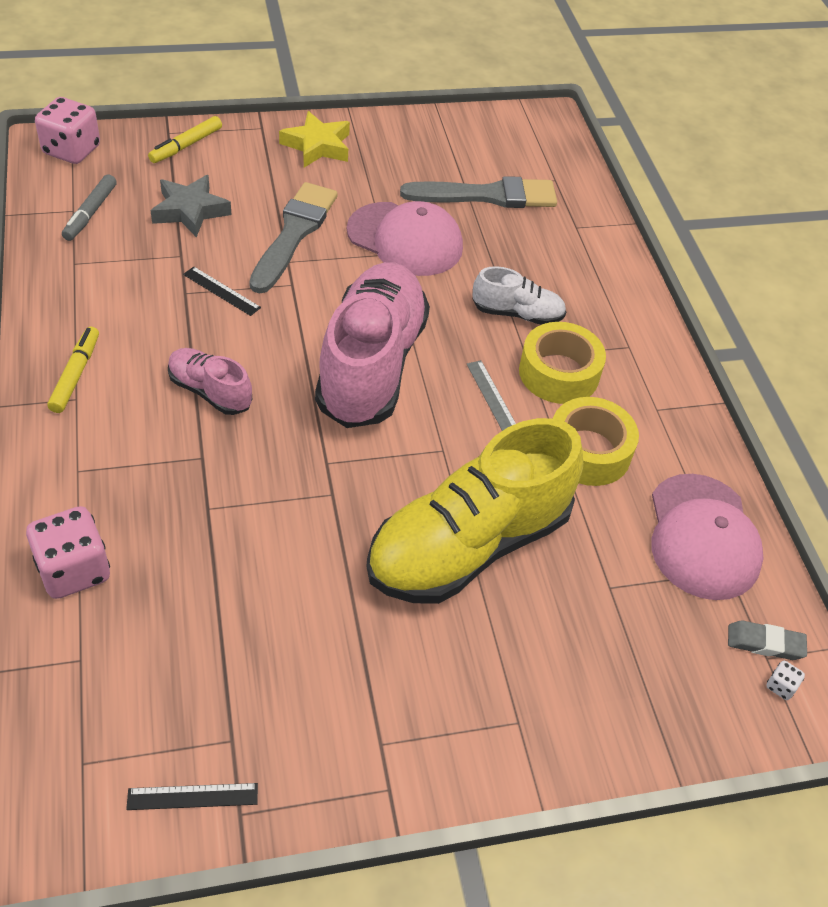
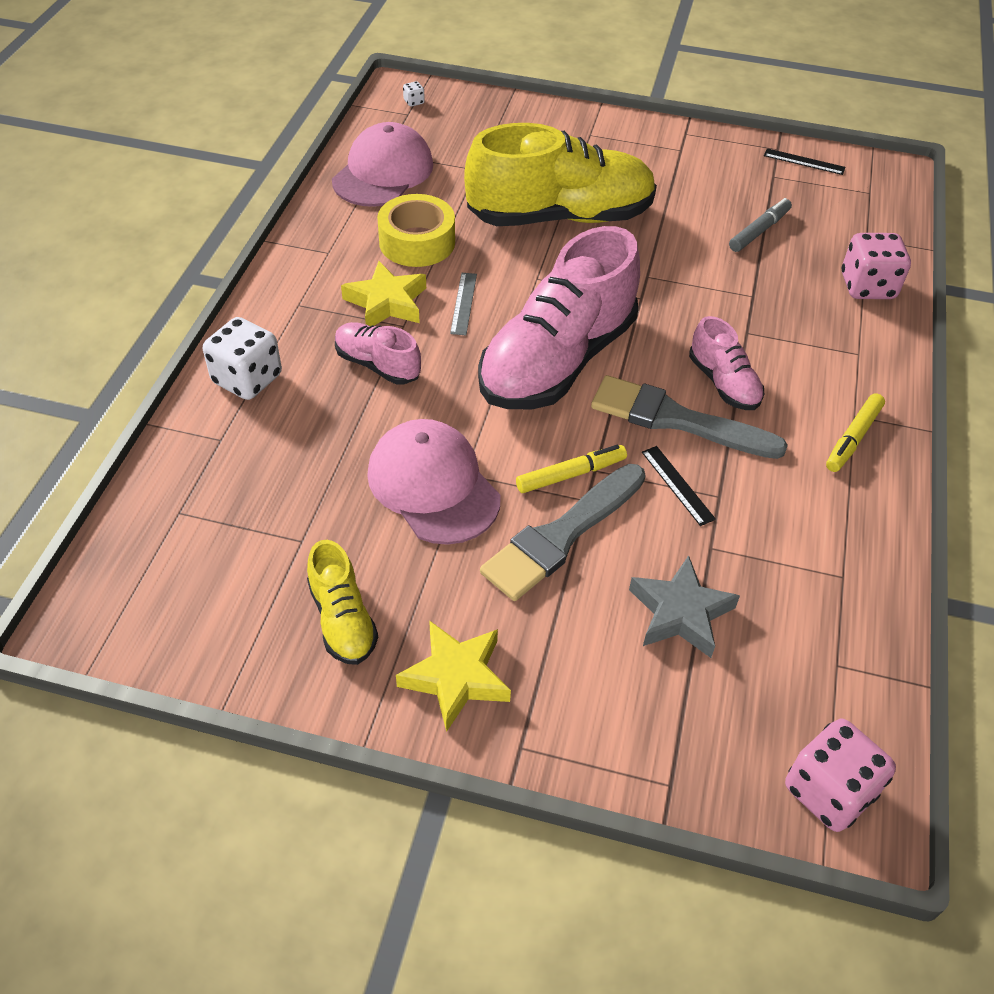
camera: 150 degrees left, 0 degrees up
(90, 213) = (814, 651): grey marker -> grey marker (759, 231)
(186, 145) = (651, 743): yellow marker -> yellow marker (571, 475)
(404, 154) = (342, 619): none -> yellow shoe
(487, 195) = (286, 515): grey brush -> grey brush (676, 420)
(517, 314) = (377, 365): white shoe -> pink shoe
(558, 373) = (386, 302): yellow tape -> yellow star
(602, 272) = (247, 379): none -> white dice
(765, 643) = (401, 119): grey eraser -> none

